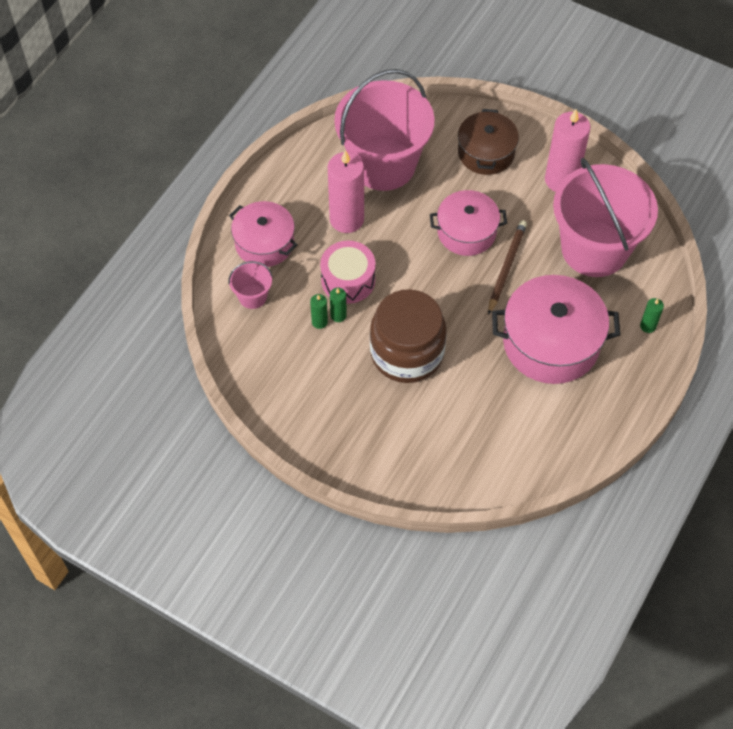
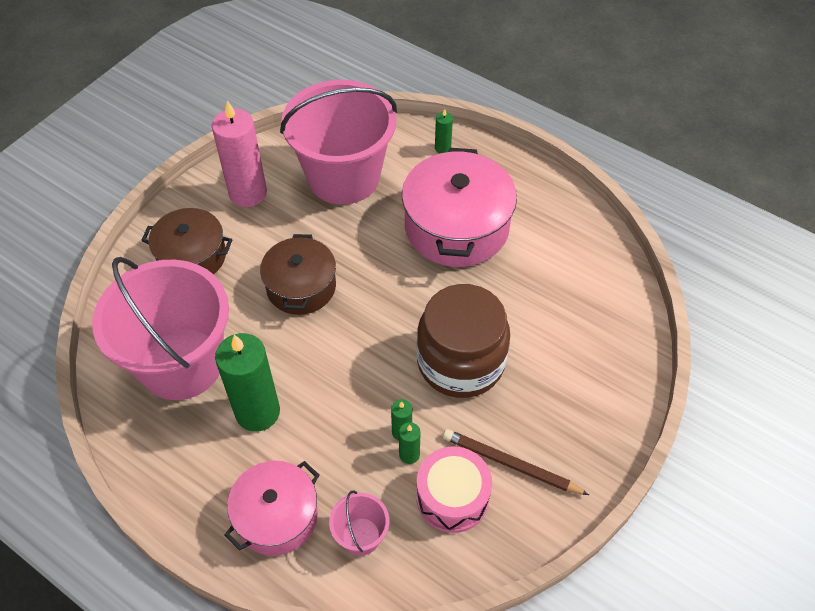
camera: 85 degrees left, 5 degrees down
(346, 219) = (257, 412): pink candle -> green candle
(348, 280) = (350, 417): pink drum -> pink drum (452, 497)
(466, 232) = (301, 287): pink pot -> brown pot
(506, 267) = (356, 254): brown pencil -> brown pencil (511, 464)

